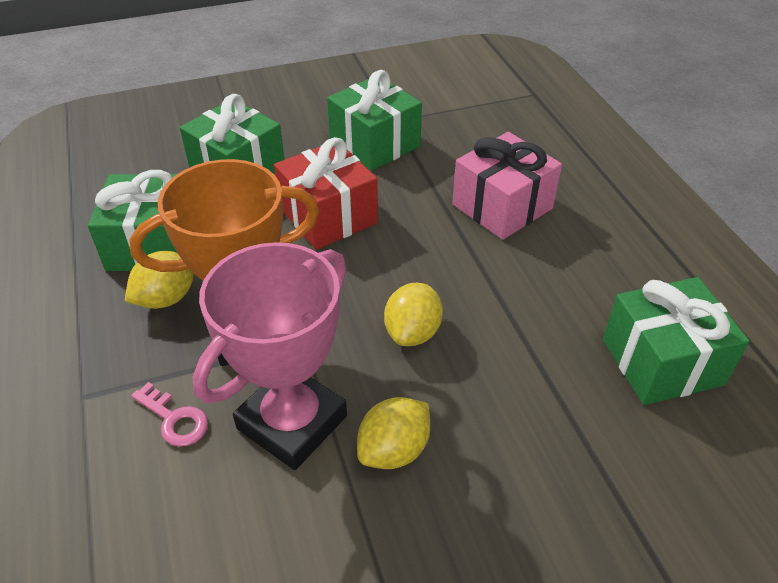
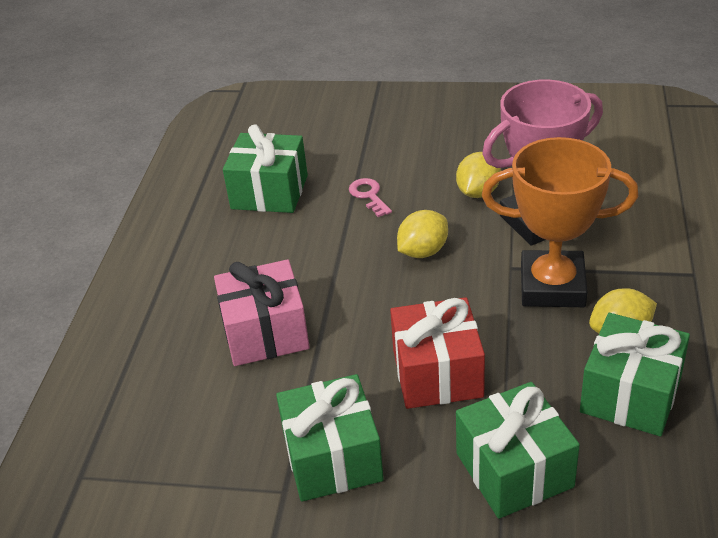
camera: 150 degrees left, 5 degrees down
(174, 419) = (622, 242): pink key -> pink key (369, 196)
(394, 450) = (478, 192): yellow lemon -> yellow lemon turned 45 degrees counterclockwise

